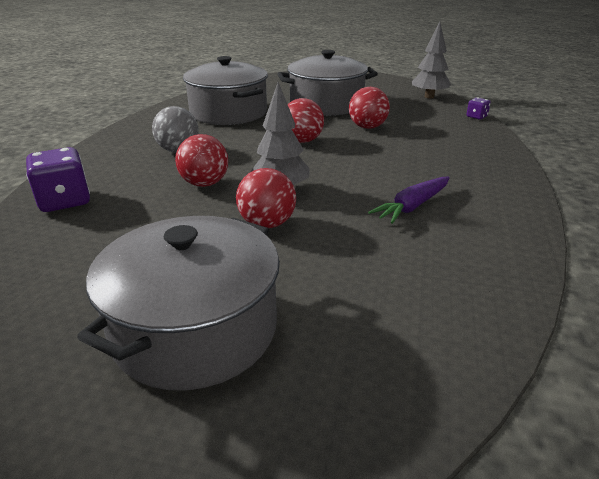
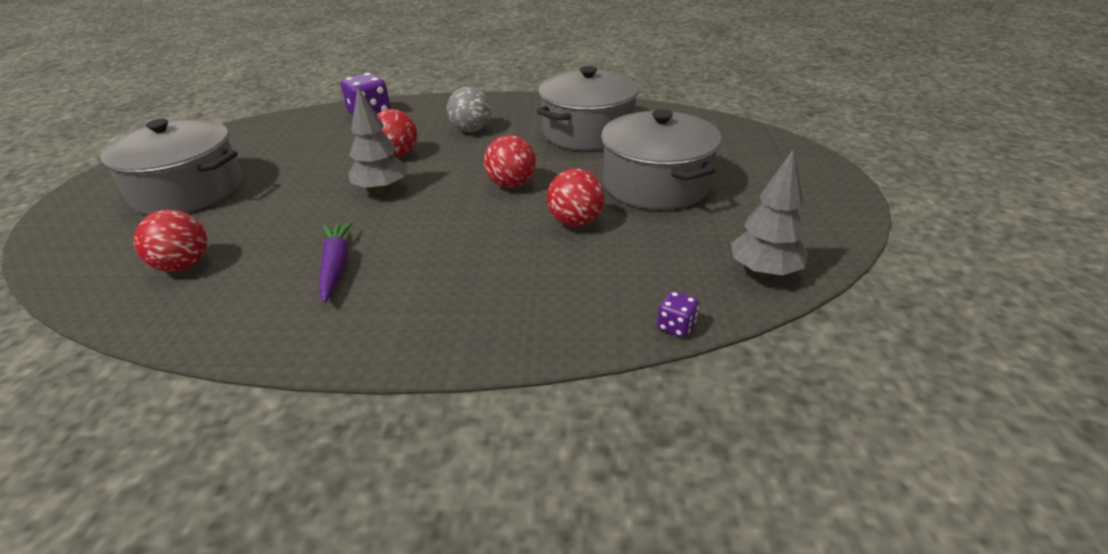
camera: 80 degrees right, 5 degrees up
(267, 224) = (317, 193): red ball -> red ball (184, 265)
(412, 206) = (336, 266): purple carrot -> purple carrot turned 45 degrees clockwise

